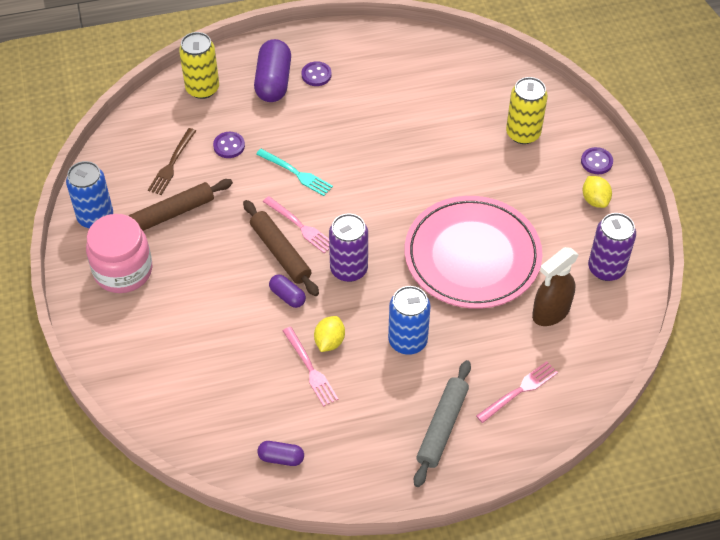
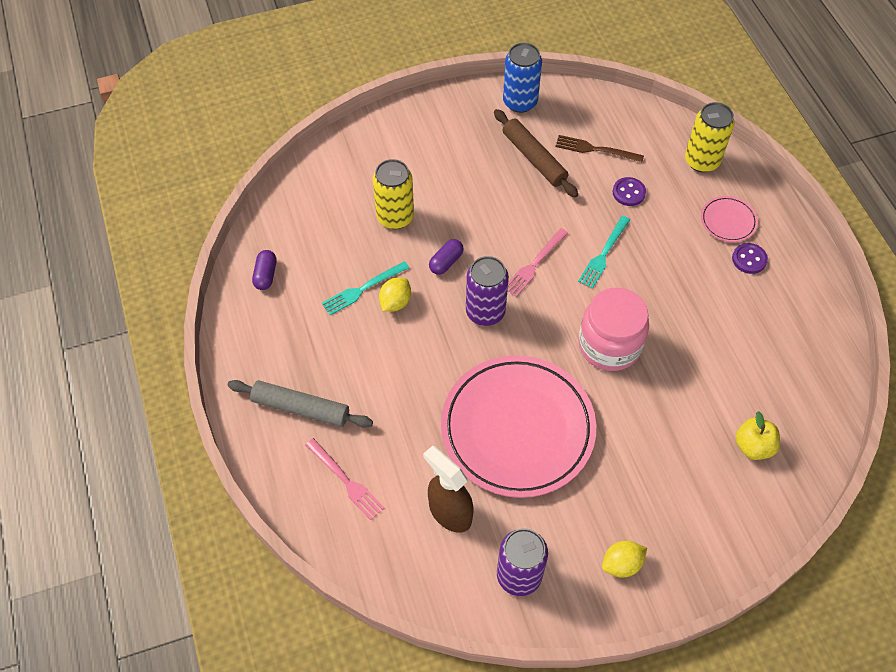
camera: 85 degrees right, 5 degrees up
(123, 271) = (461, 131): pink jar -> pink jar (609, 345)
(273, 82) = (728, 221): purple capsule -> pink plate
(280, 252) = (498, 250): brown rolling pin -> none
(310, 369) = (362, 289): pink fork -> turquoise fork
(329, 341) = (395, 302): yellow lemon -> yellow lemon turned 75 degrees counterclockwise
(407, 341) = (401, 371): blue can -> none
(495, 103) = (753, 446): none -> yellow apple
(523, 133) = (711, 479): yellow can -> yellow can (395, 217)
(596, 162) = (684, 567): purple button -> none

